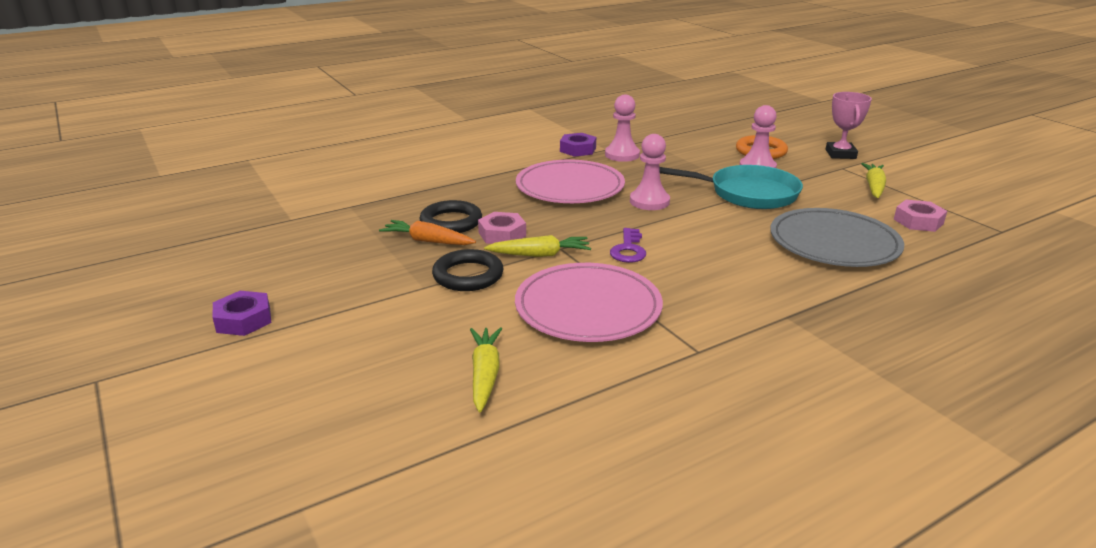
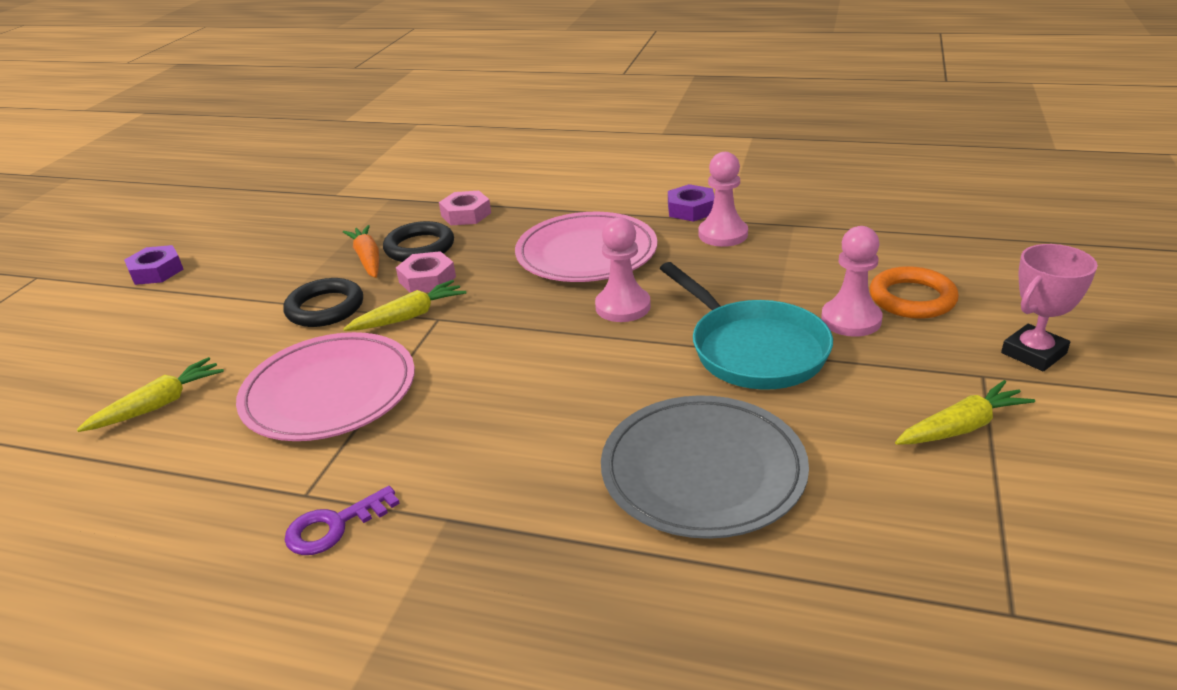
camera: 50 degrees right, 5 degrees up
(540, 255) = (409, 316): yellow carrot -> yellow carrot turned 75 degrees counterclockwise
(628, 250) = (484, 352): purple key -> purple key (334, 526)
(918, 221) = (900, 514): pink nut -> pink nut (466, 214)

